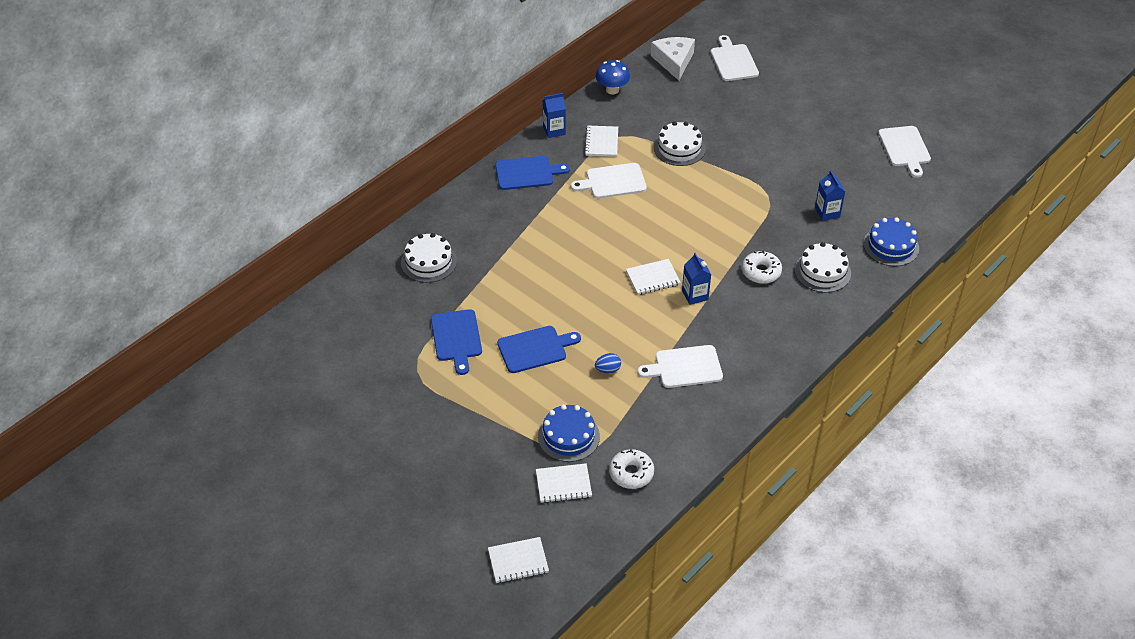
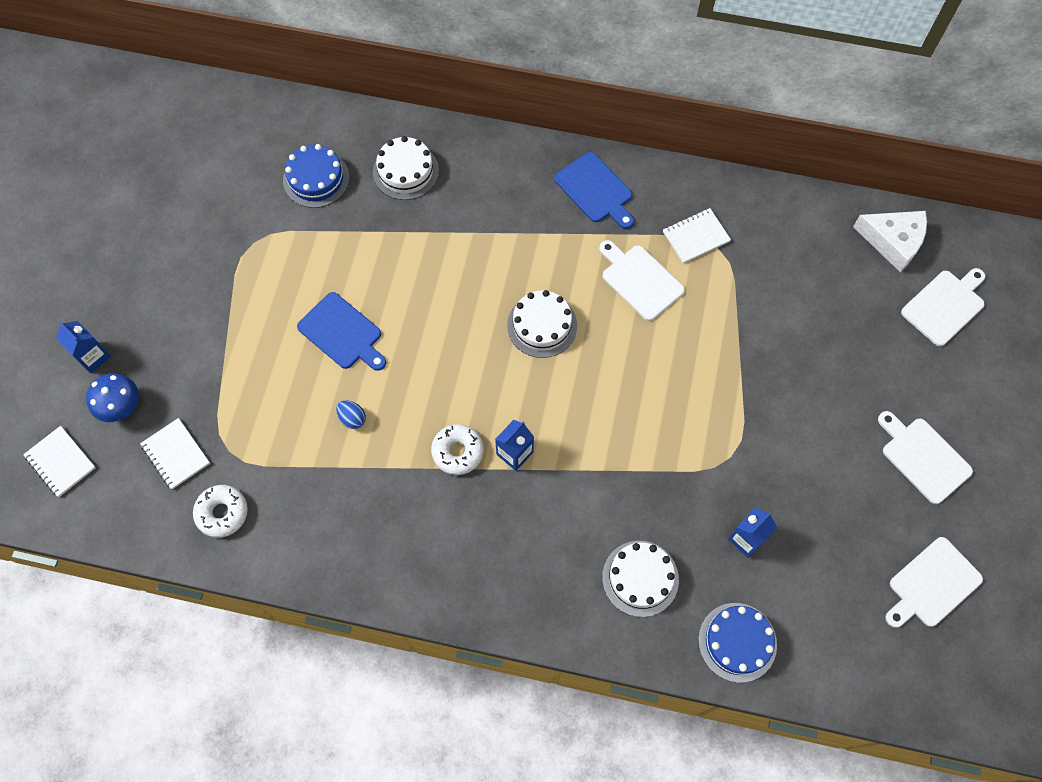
camera: 60 degrees right, 20 degrees up
(456, 338) = (316, 253): blue cutting board -> none
(554, 130) = (681, 180): blue carton -> blue carton (93, 357)
(568, 436) = (241, 427): blue cake -> blue cake (316, 179)
(612, 90) = (792, 202): blue mushroom -> blue mushroom (122, 407)
(653, 278) = (514, 396): white notebook -> none
(674, 61) = (893, 241): white cheese -> white cheese turned 60 degrees clockwise
(679, 148) = (744, 321): white cake -> white cake (542, 325)
(685, 367) = (399, 495): white cutting board -> white cutting board (923, 457)
(761, 272) = (596, 508): white donut -> white donut (457, 452)

